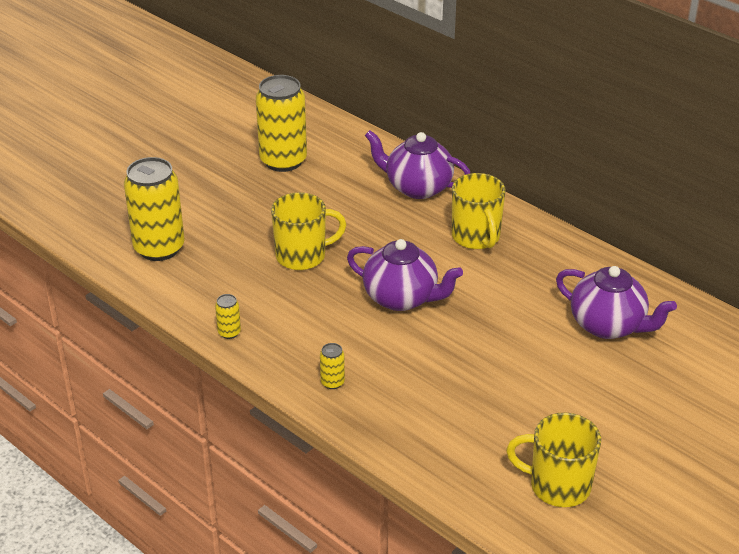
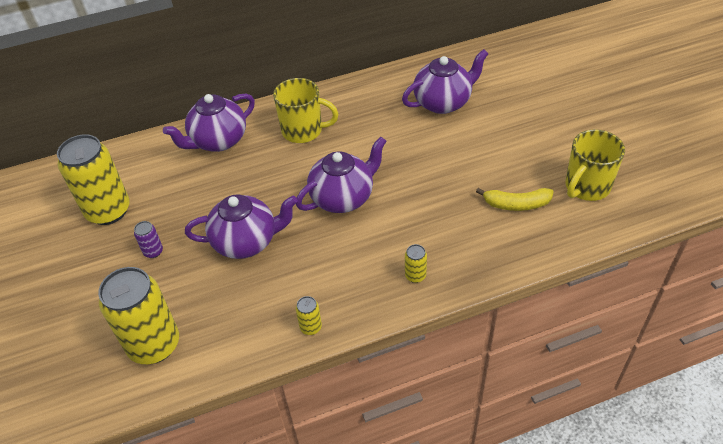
camera: 60 degrees left, 10 degrees up
(255, 206) = (153, 251): none -> purple can
(302, 256) = (246, 241): yellow mug -> purple teapot
(485, 432) = (516, 204): none -> yellow banana

